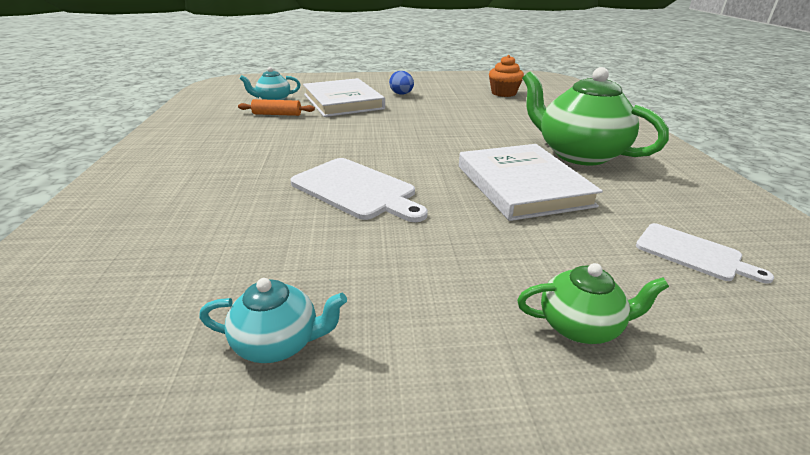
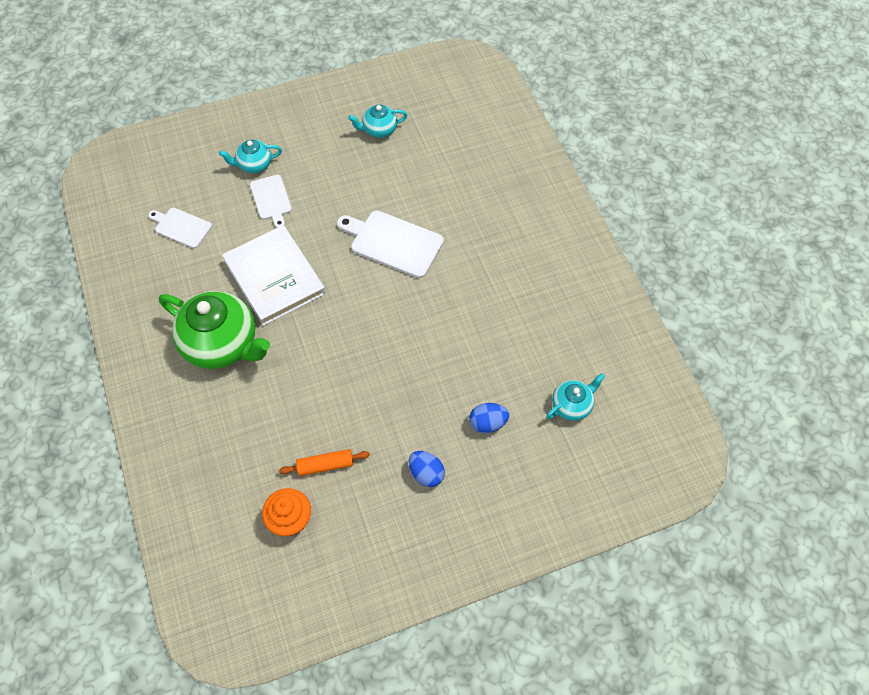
camera: 165 degrees right, 30 degrees up
(277, 114) = (537, 362): orange rolling pin -> orange rolling pin (325, 465)
(343, 101) = (487, 423): white book -> blue egg
(534, 262) = (271, 199): none -> white cutting board
(580, 326) = (254, 164): green teapot -> turquoise teapot

